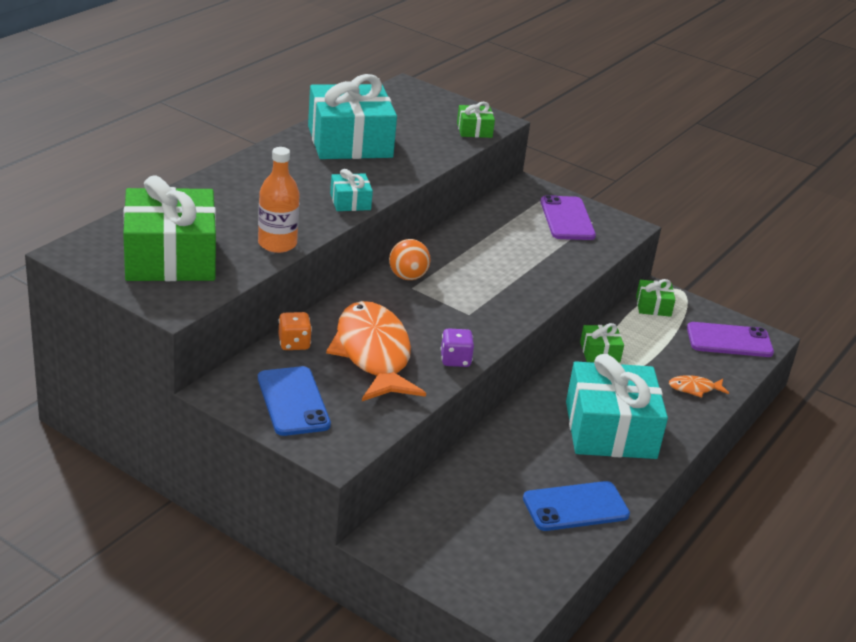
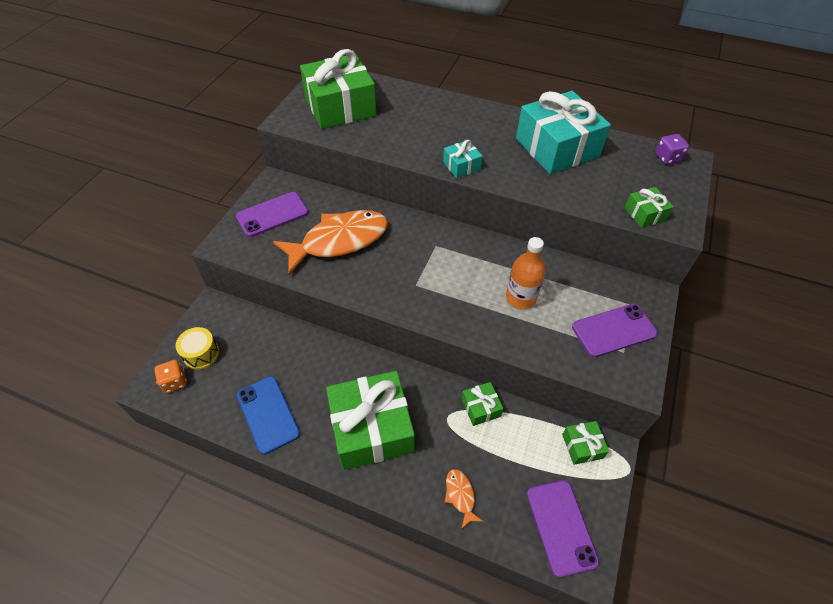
camera: 80 degrees right, 20 degrees up
(277, 244) = (380, 144): orange bottle -> orange bottle (520, 298)
(293, 401) = (272, 214): blue phone -> purple phone
(294, 343) = (336, 201): orange dice -> orange dice (175, 382)
(408, 277) = (449, 240): orange ball -> none
(455, 360) = (349, 287): purple dice -> purple dice (667, 158)
(466, 559) = (201, 354): none -> yellow drum
(610, 430) = (371, 428): turquoise gift -> green gift

